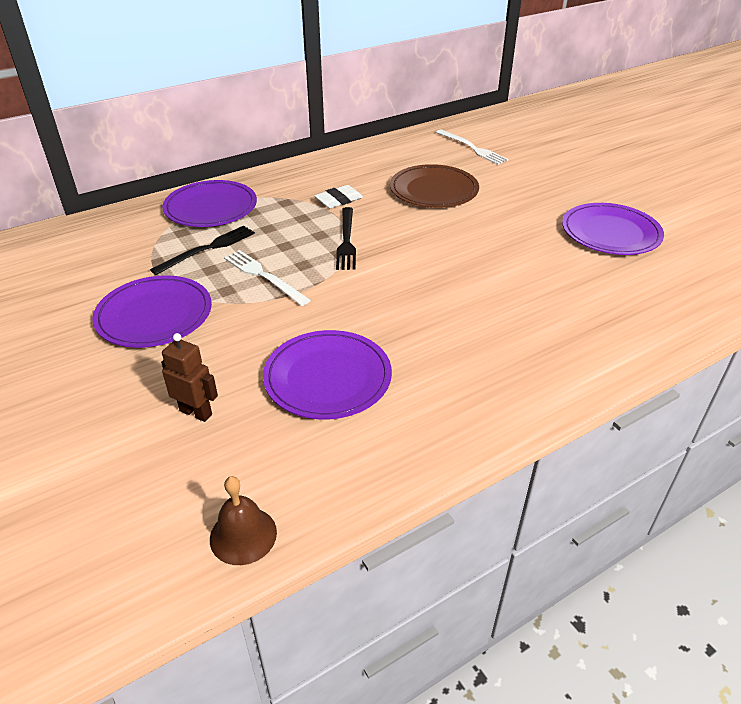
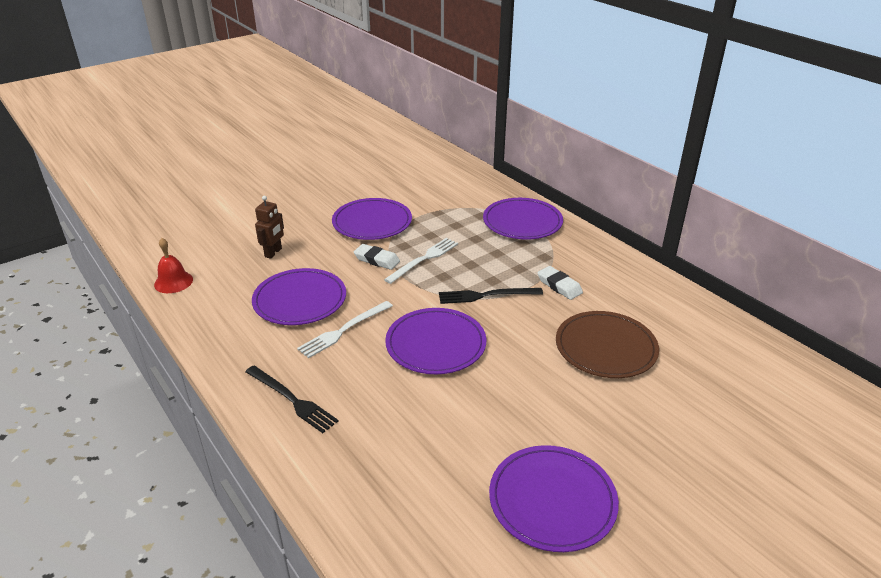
camera: 85 degrees right, 5 degrees down
(207, 249) = (458, 230): black fork -> black fork (292, 400)
(243, 535) = (173, 282): brown bell -> red bell
(252, 312) = (377, 260): none -> white eraser
(425, 275) = (435, 344): none -> purple plate
(472, 148) = (737, 380): white fork -> white fork (344, 330)

